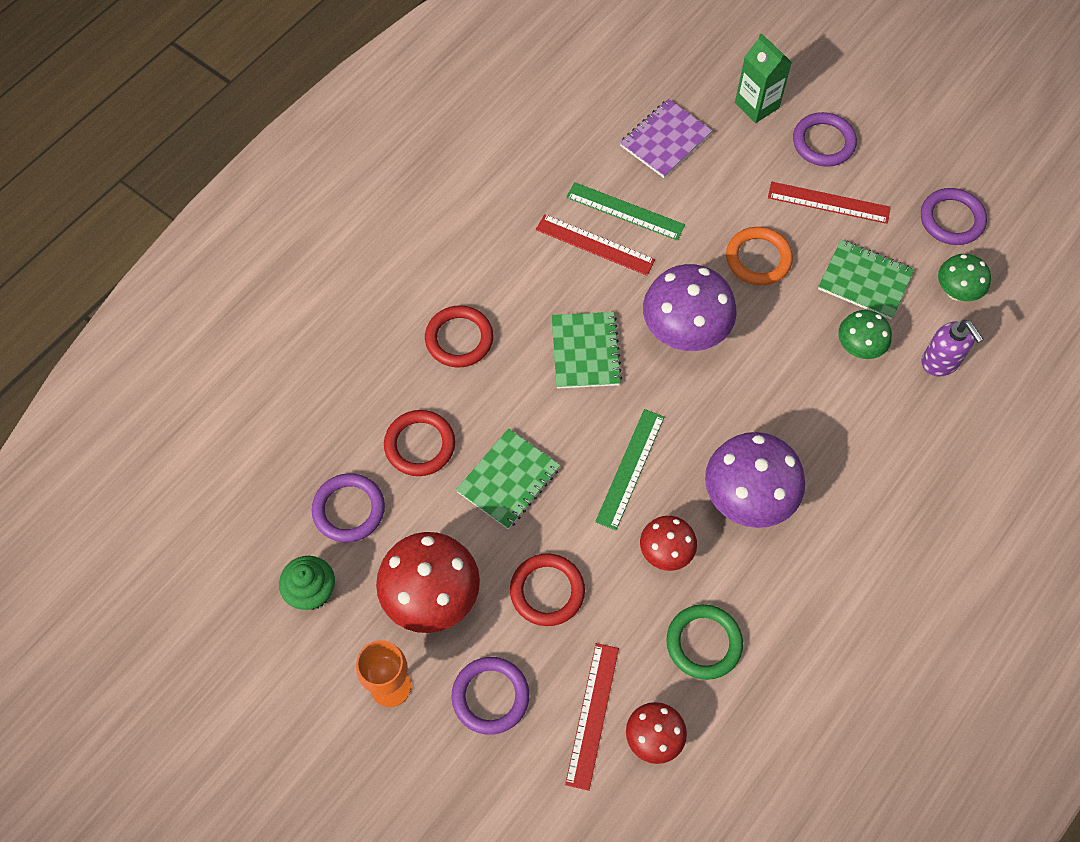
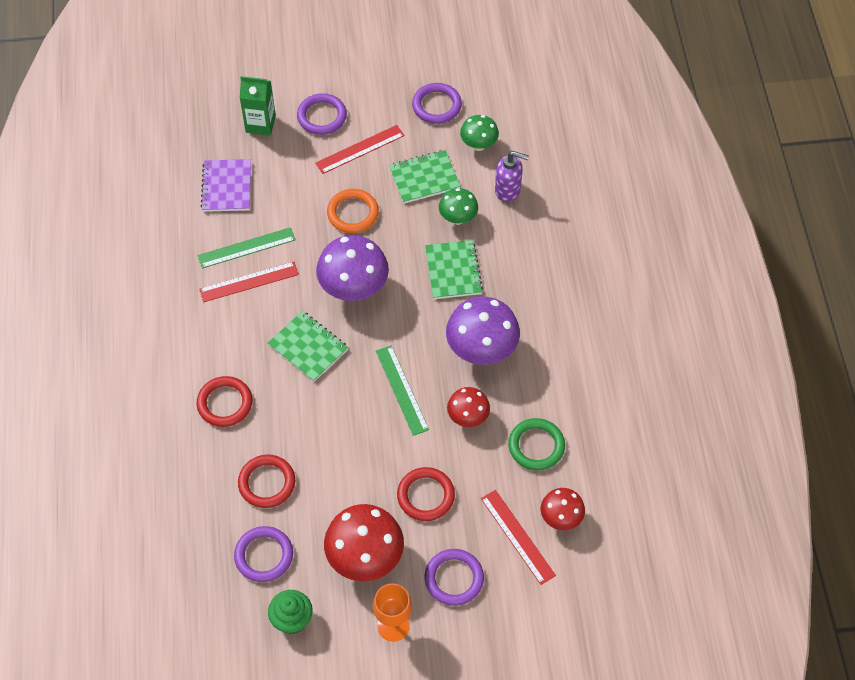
camera: 45 degrees left, 5 degrees down
(508, 480) = (340, 456): green notebook -> green notebook (453, 271)

